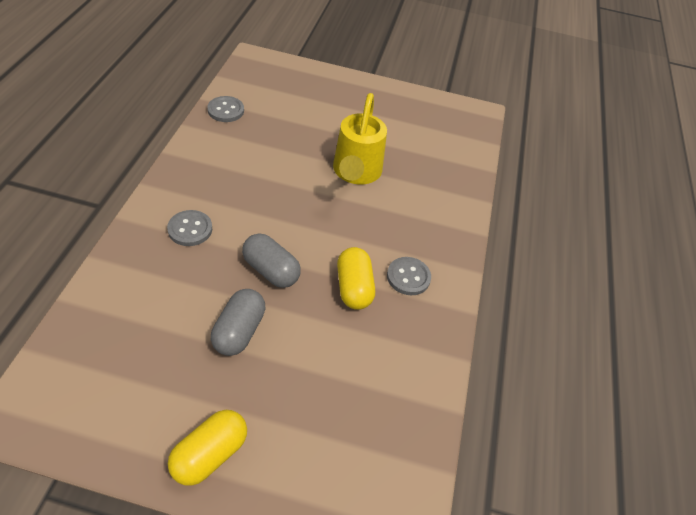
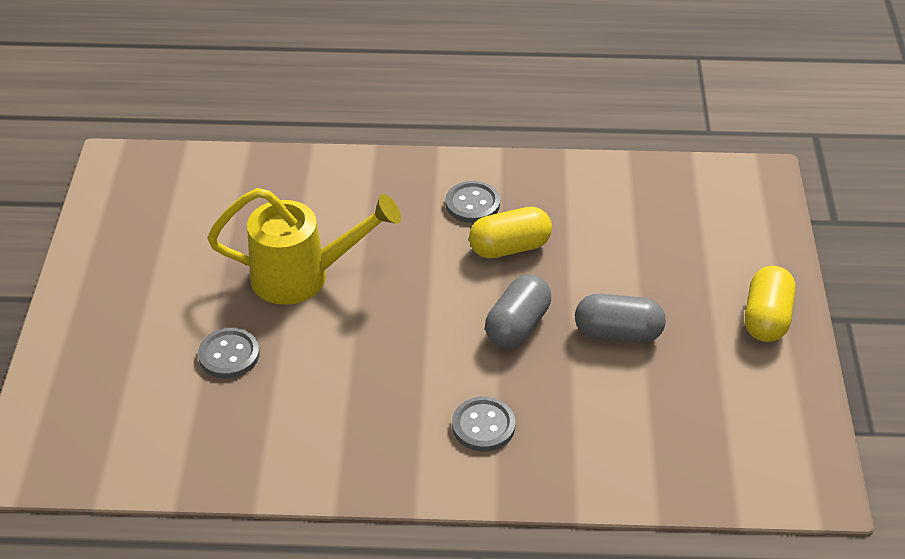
camera: 95 degrees left, 5 degrees down
(210, 454) = (766, 318): yellow capsule -> yellow capsule turned 75 degrees clockwise
(226, 110) = (199, 462): grey button -> grey button (229, 355)

